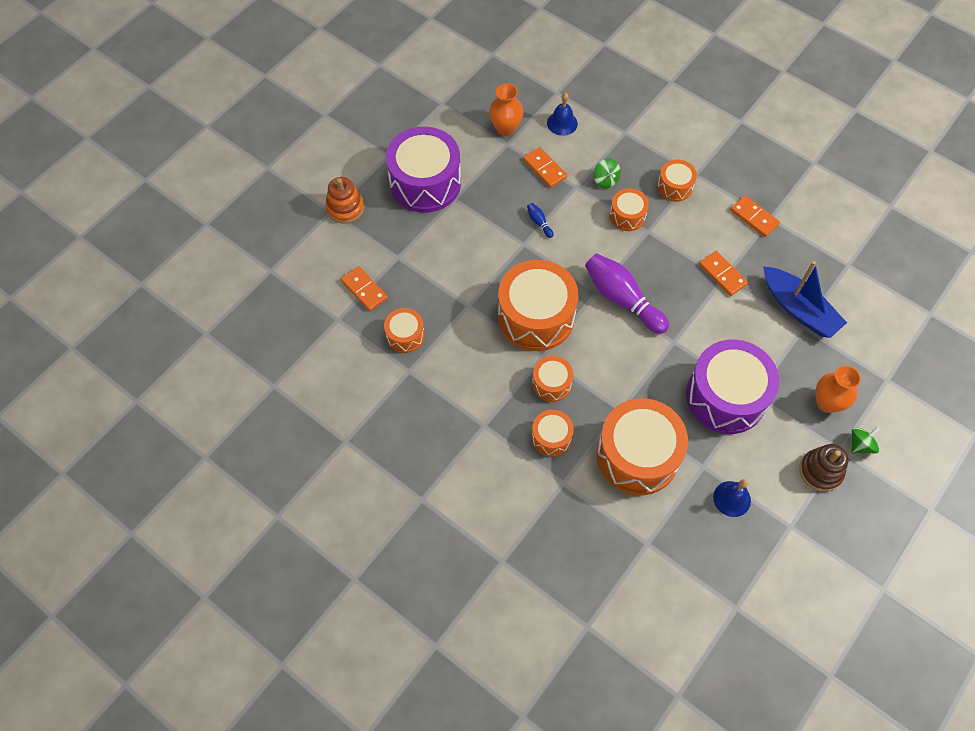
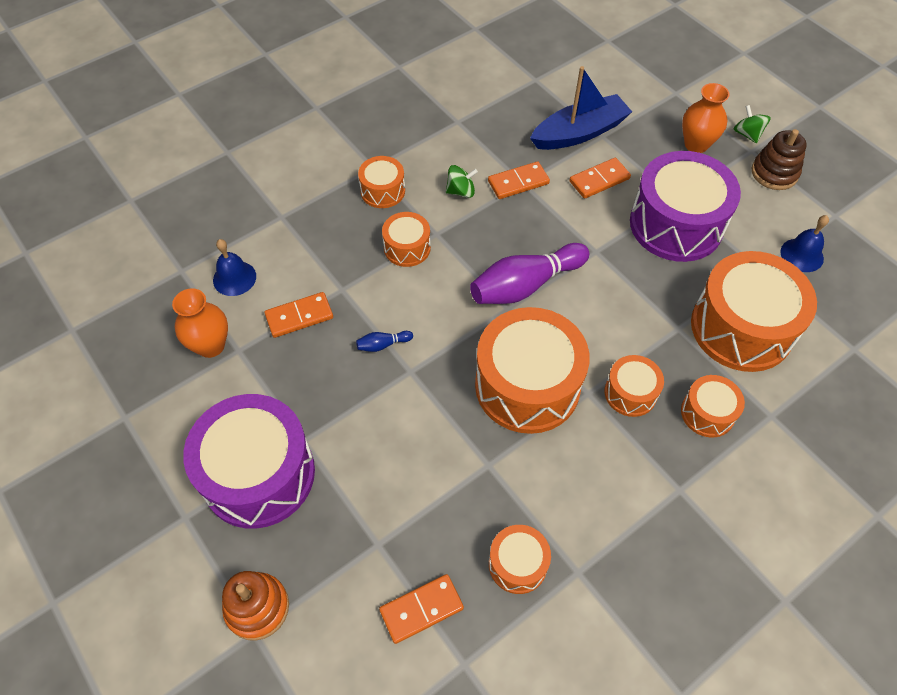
camera: 75 degrees left, 5 degrees down
(605, 180) = (345, 255): green spinning top -> green spinning top (461, 191)
(754, 217) = (452, 134): orange domino -> orange domino (599, 180)

